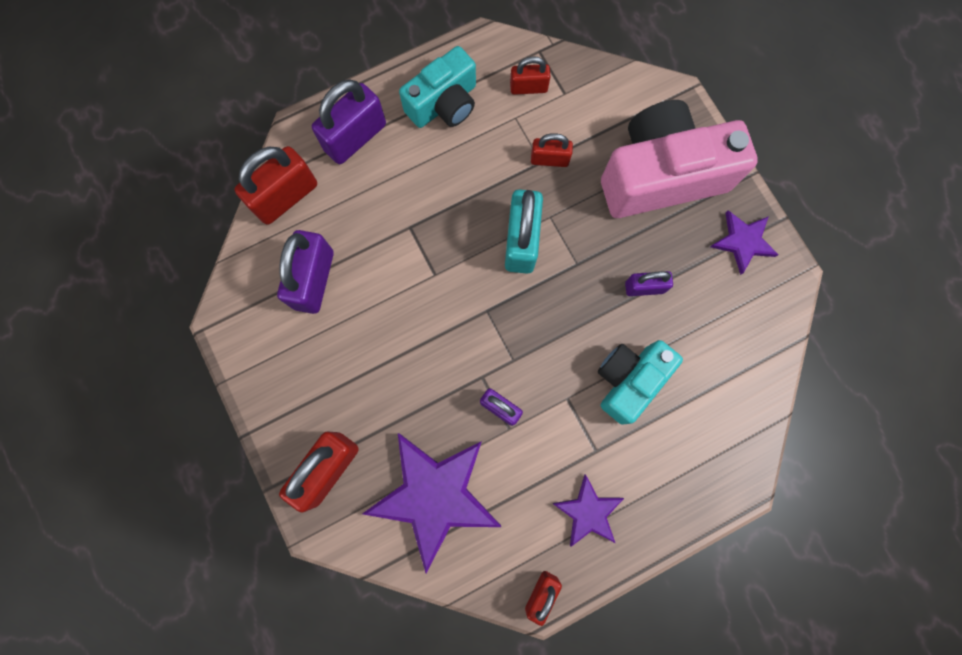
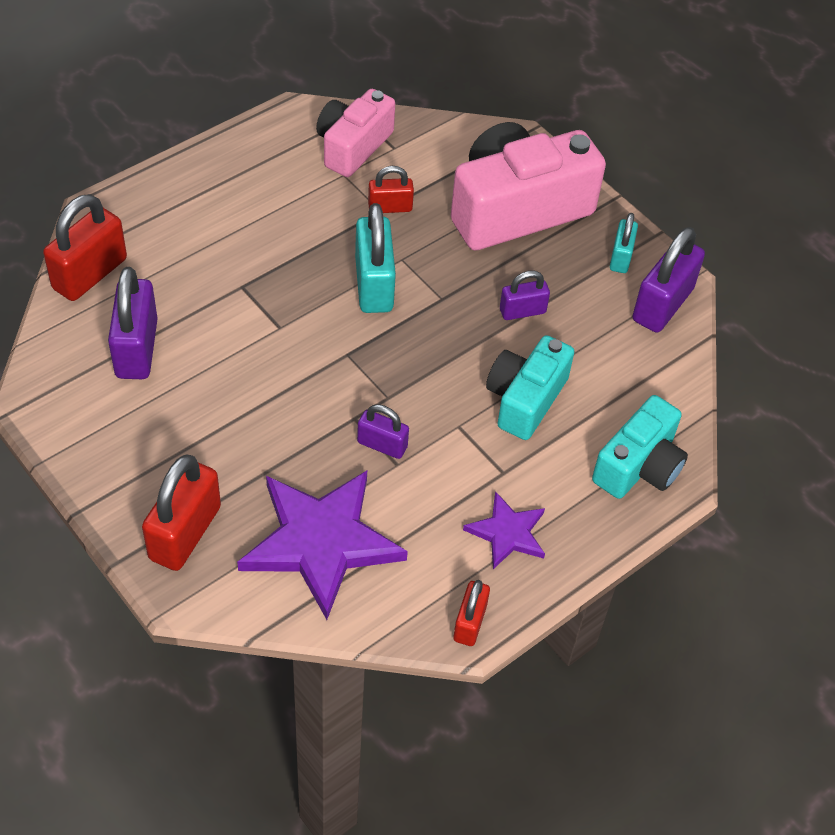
camera: 15 degrees left, 25 degrees down
(355, 137) = (163, 210): purple padlock -> purple padlock (662, 305)
(444, 104) = (260, 170): turquoise camera -> turquoise camera (639, 466)
(528, 87) = (353, 146): red padlock -> pink camera
(743, 242) = (621, 257): purple star -> turquoise padlock

